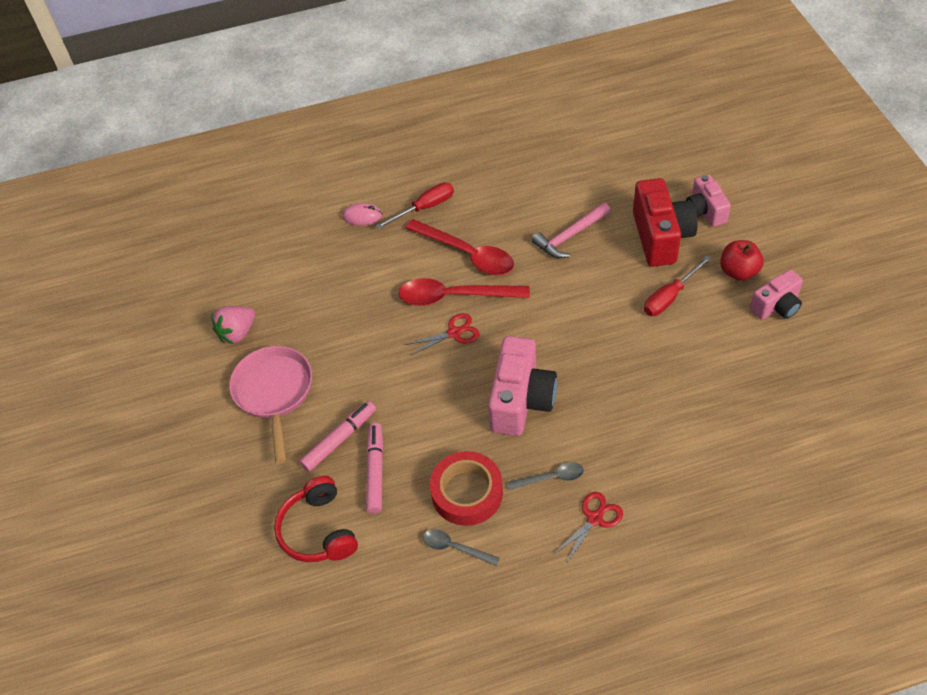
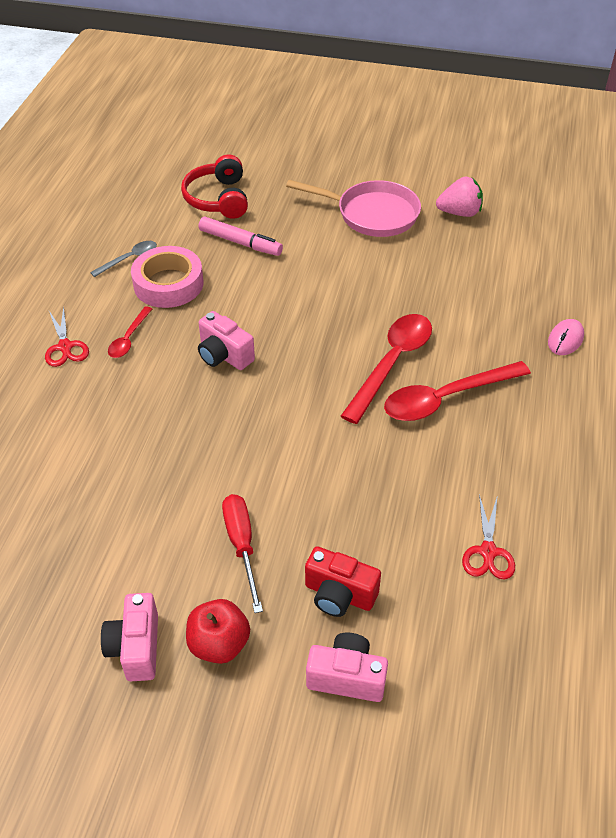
camera: 115 degrees right, 5 degrees down
(237, 333) = (459, 213): pink strawberry -> pink strawberry turned 105 degrees clockwise
(318, 530) = (218, 199): red headphones -> red headphones turned 105 degrees counterclockwise
(339, 439) = (290, 234): pink marker -> none
(425, 208) = (546, 394): red screwdriver -> none
(454, 333) = (344, 344): red scissors -> red scissors (488, 552)
(467, 492) = (168, 284): red tape -> pink tape
(521, 400) = (224, 355): pink camera -> pink camera, size x0.61
(551, 478) = (129, 338): grey spoon -> red spoon
(570, 236) = (408, 502): pink hammer -> none
(660, 237) = (339, 594): red camera -> red camera, size x0.61

